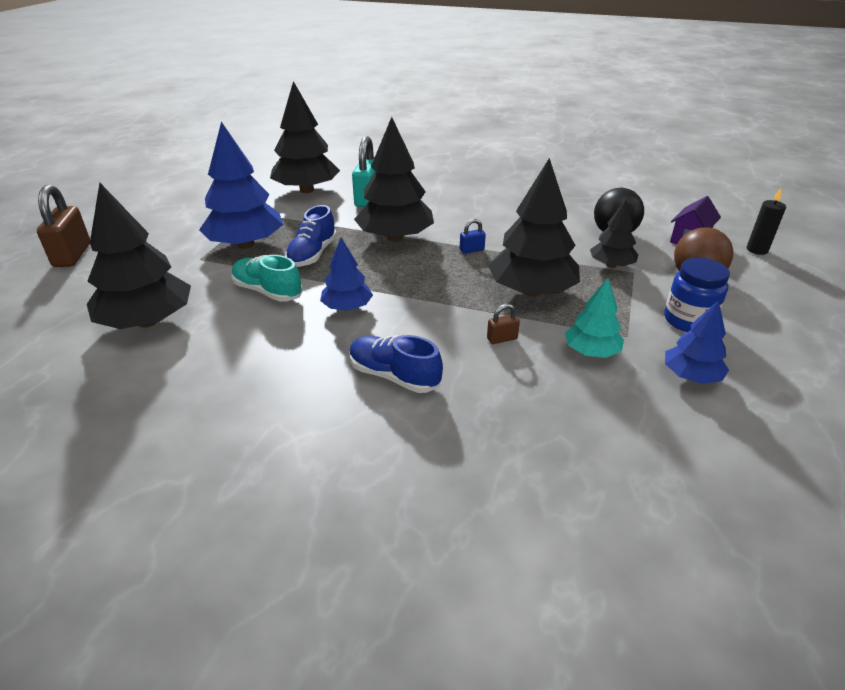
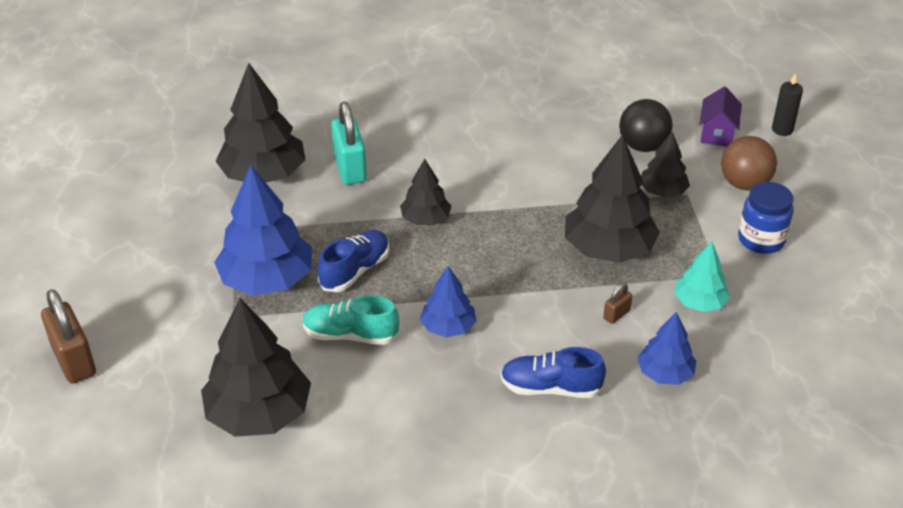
camera: 25 degrees left, 5 degrees up
(312, 254) = (355, 271): blue shoe -> blue shoe turned 135 degrees counterclockwise
(395, 237) = (425, 219): black tree -> black tree, size x0.56
(472, 250) = (517, 212): blue padlock -> none
(691, 376) = (789, 300): blue tree -> blue tree (665, 373)

